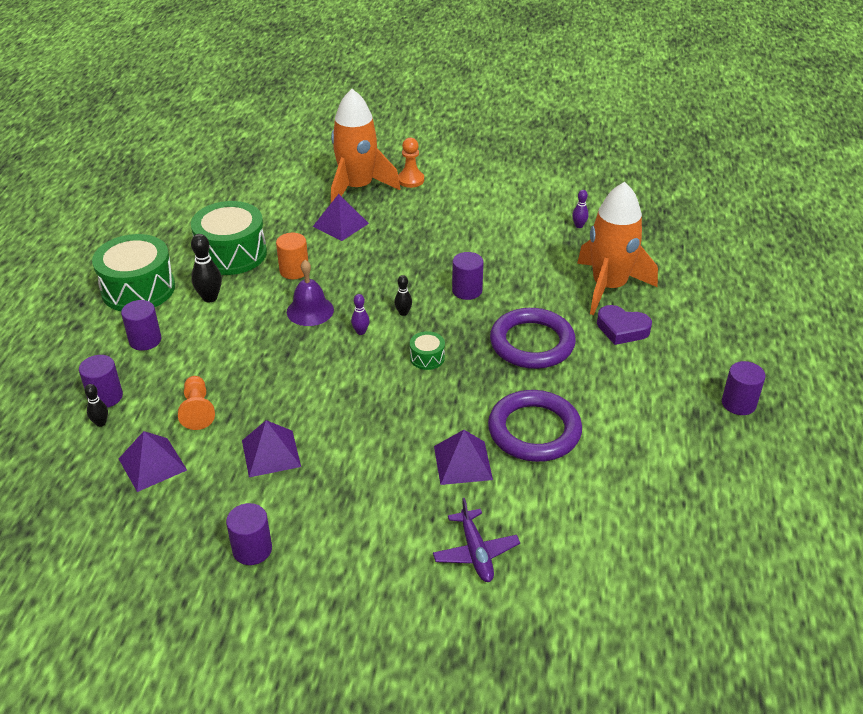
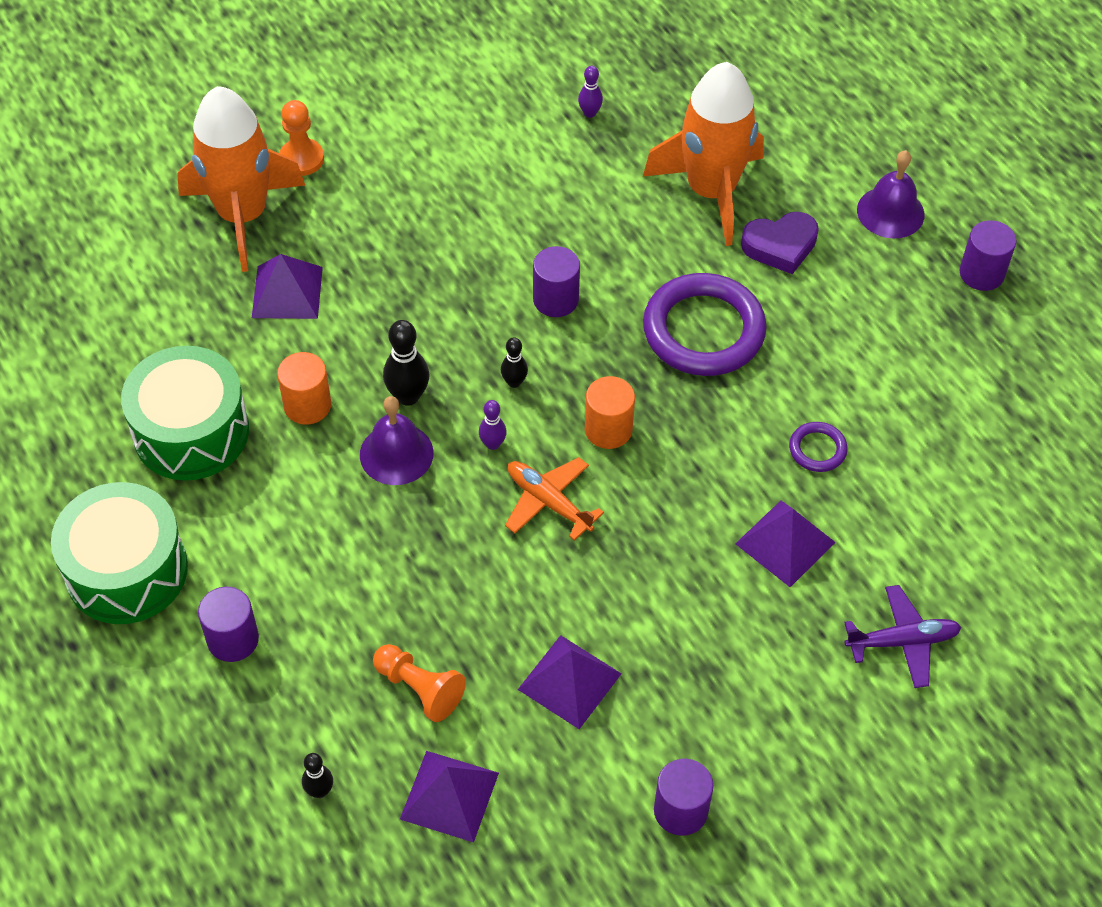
camera: 40 degrees left, 15 degrees up
(105, 397) = (281, 753): purple cylinder -> none
(210, 298) = (243, 519): black bowling pin -> black bowling pin (408, 396)
(358, 371) = (548, 502): none -> orange plane
(427, 358) = (608, 429): green drum -> orange cylinder
(476, 552) = (902, 641): purple plane -> purple plane turned 45 degrees counterclockwise
(534, 430) = (817, 449): purple ring -> purple ring, size x0.45
(710, 346) = (890, 212): none -> purple bell

